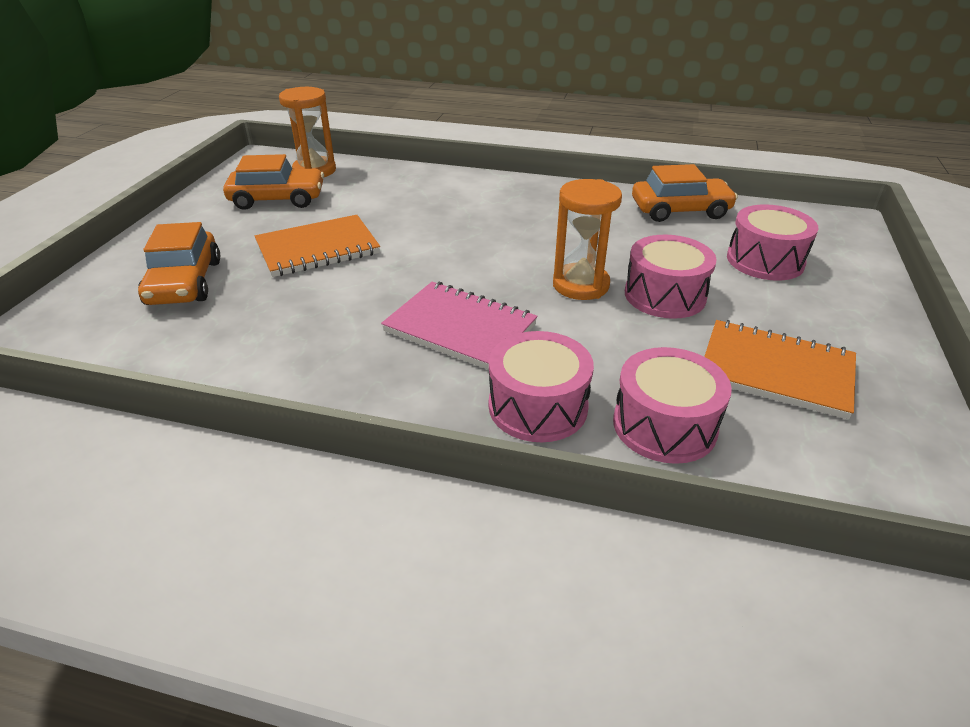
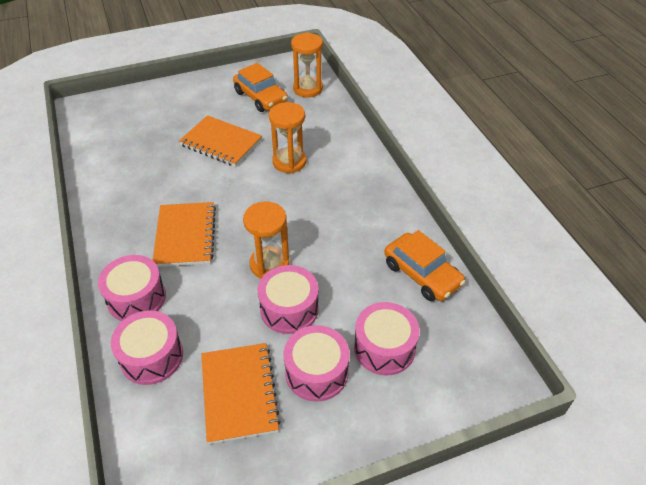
camera: 55 degrees right, 10 degrees up
(185, 282) = (154, 121): orange car -> none
(422, 219) = (289, 162): none -> orange hourglass
(460, 328) = (185, 236): pink notebook -> orange notebook
(774, 309) = (316, 372): none -> pink drum

